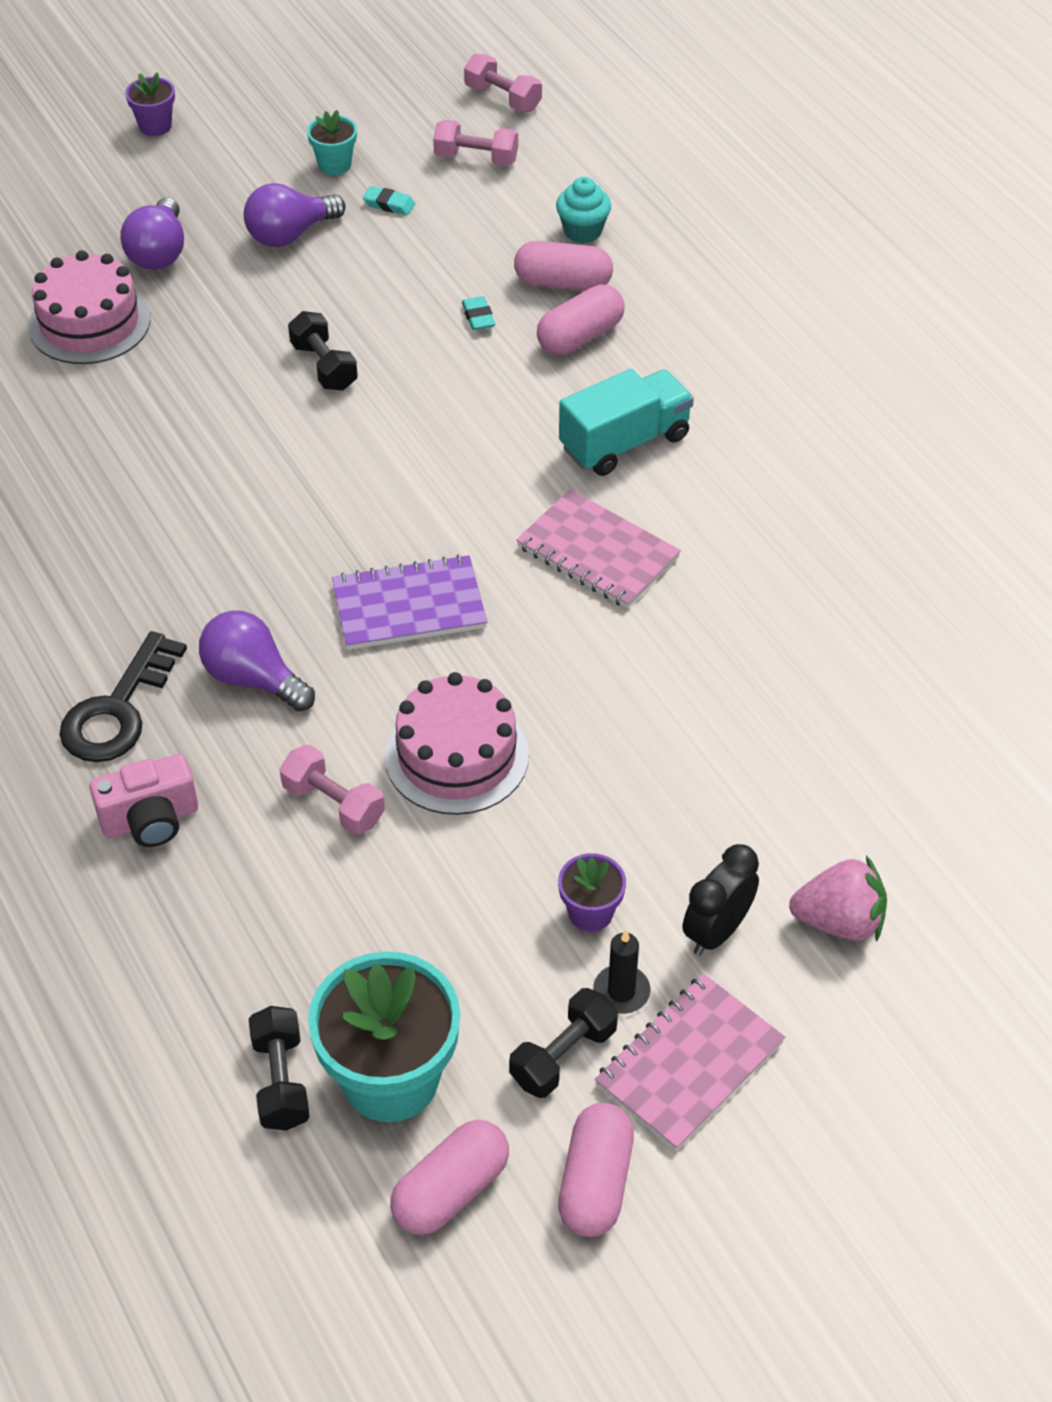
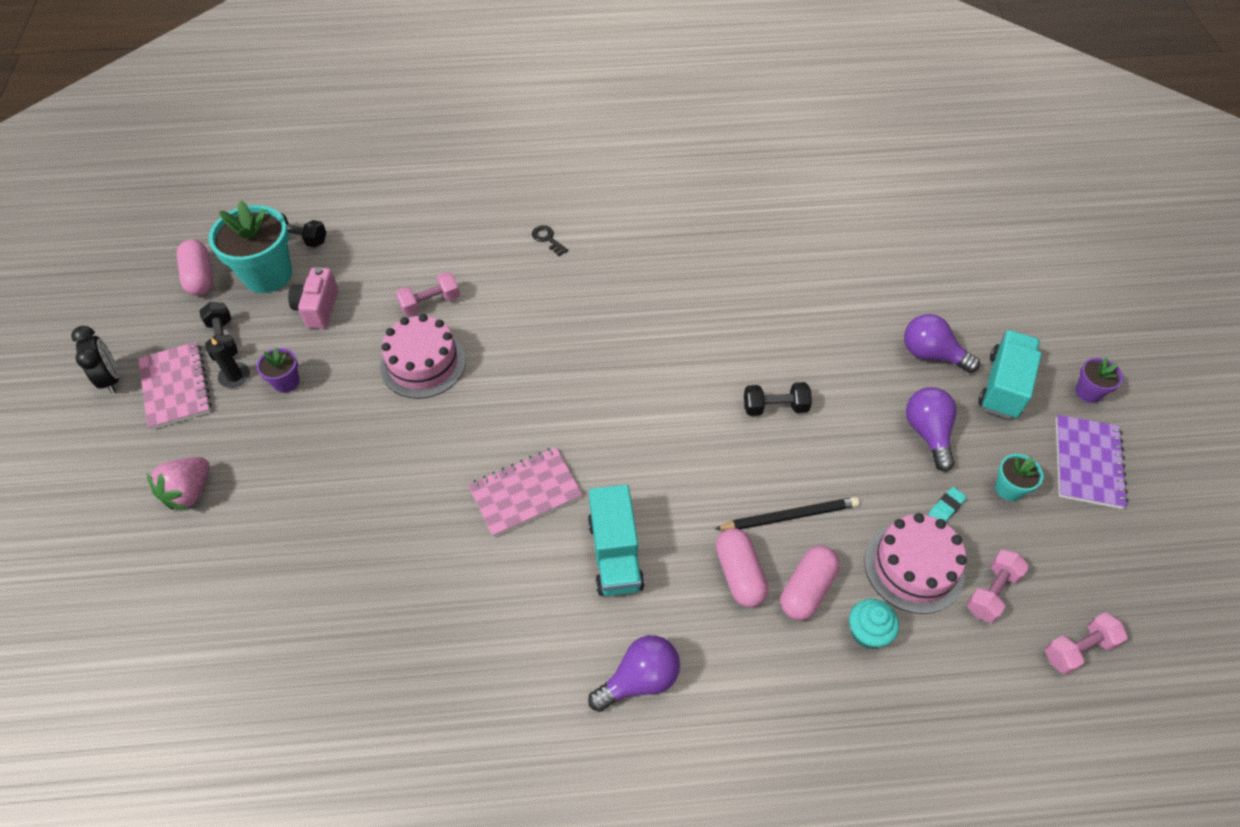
camera: 115 degrees right, 5 degrees up
(89, 323) = (869, 302): pink cake -> pink cake (913, 567)
(118, 710) = (547, 239): black key -> black key, size x0.50
(150, 820) = (471, 234): pink camera -> pink camera (318, 308)
(181, 188) = (1003, 386): none -> turquoise truck
(253, 678) = (533, 296): purple light bulb -> purple light bulb (639, 680)
(409, 606) = (542, 380): purple notebook -> purple notebook (1088, 463)
(478, 317) = (789, 516): turquoise eraser -> black pencil
(595, 1182) = (156, 327): pink capsule -> none
(717, 931) = (231, 432): black clock -> black clock (111, 379)

